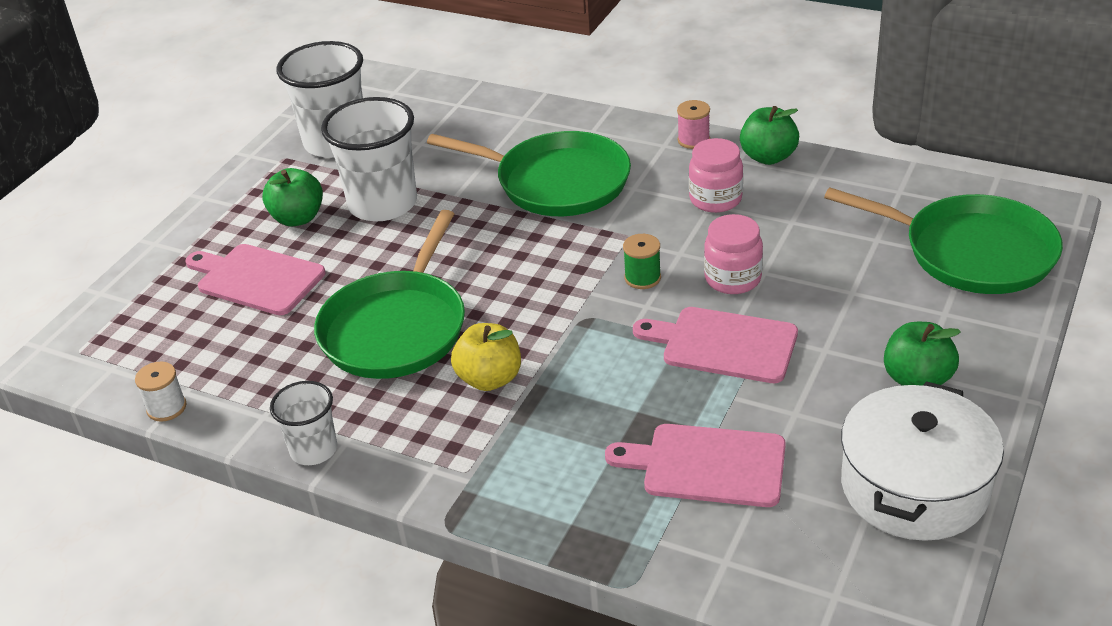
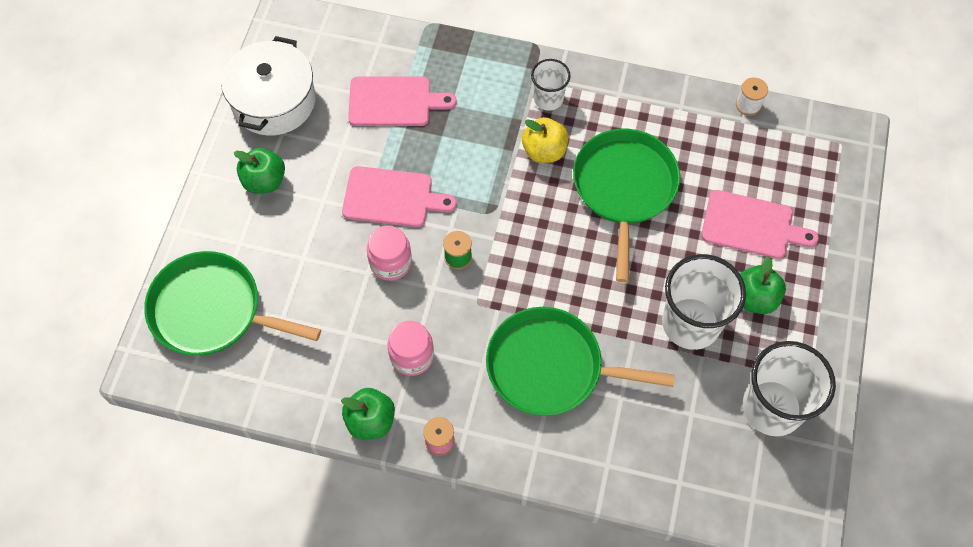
camera: 165 degrees right, 25 degrees up
(314, 450) = (636, 85): white cup -> white cup (548, 99)

